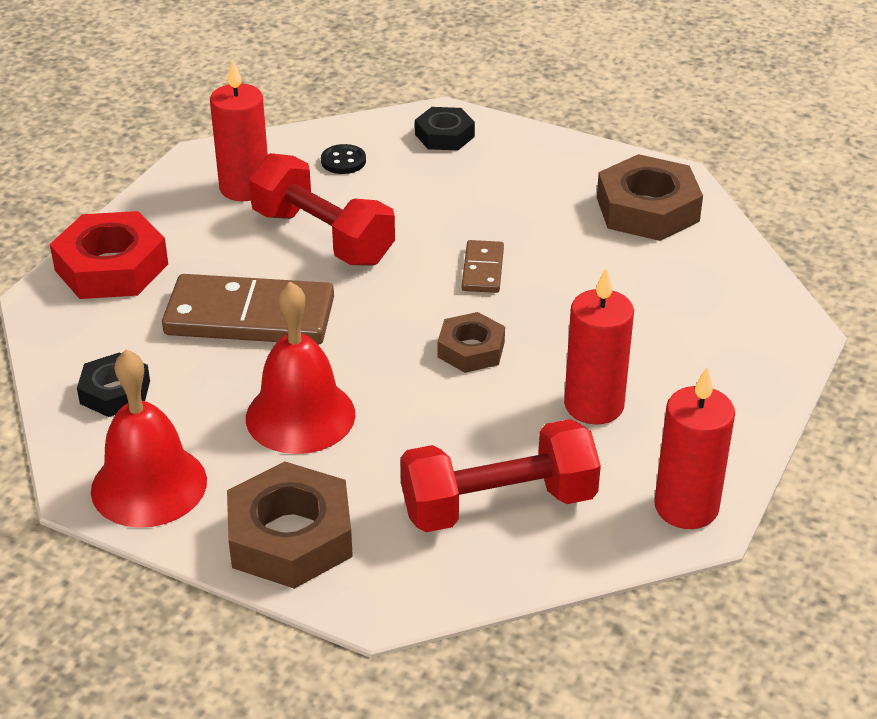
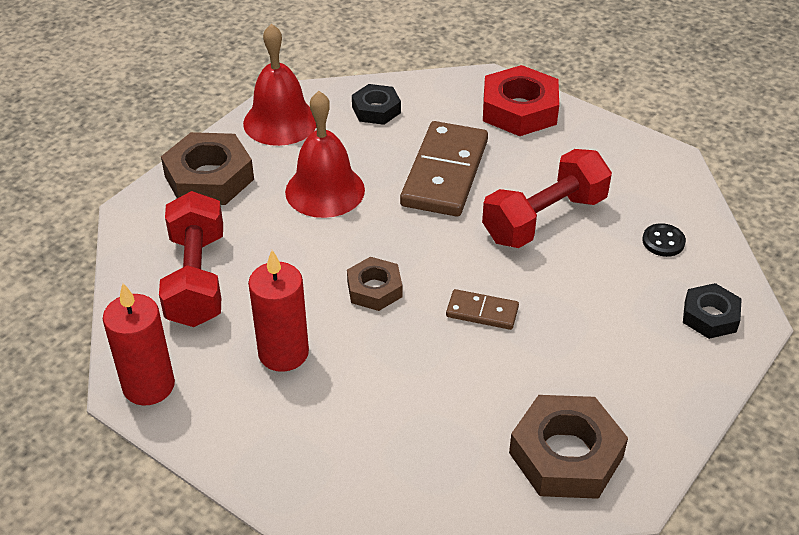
camera: 100 degrees right, 5 degrees up
(245, 188) = (622, 180): red candle -> none

